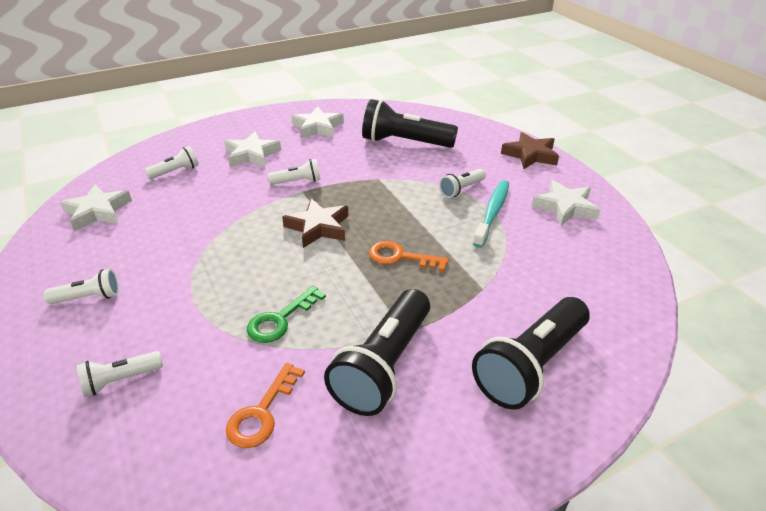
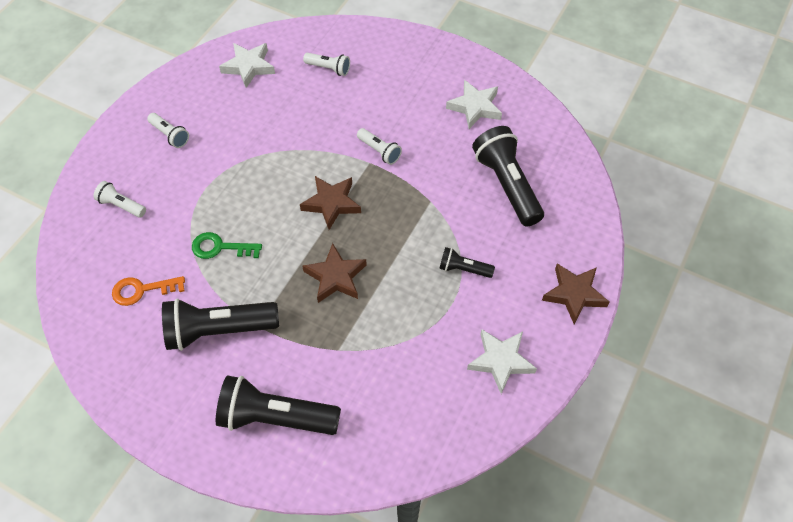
camera: 55 degrees right, 20 degrees up
(252, 154) = (392, 95): white star -> none
(400, 257) = (336, 277): orange key -> brown star
(461, 189) = (463, 269): white flashlight -> black flashlight
(492, 212) = (446, 309): turquoise toothbrush -> none

